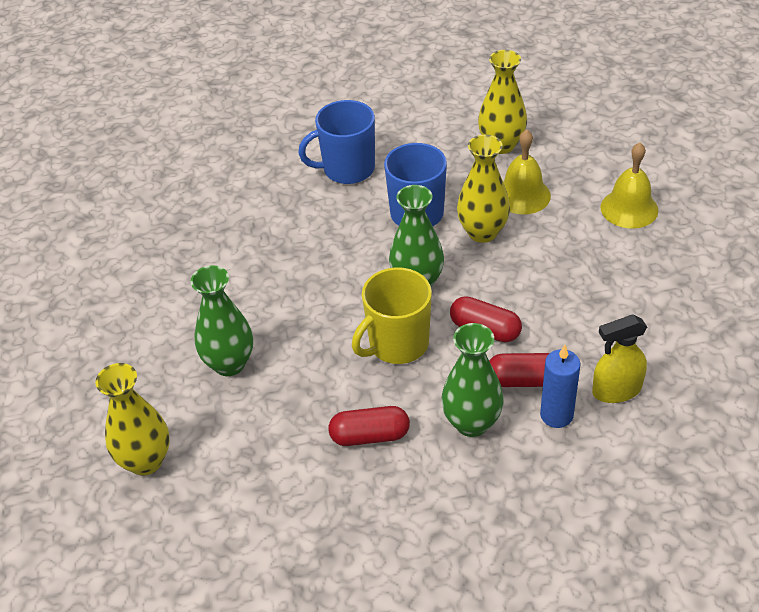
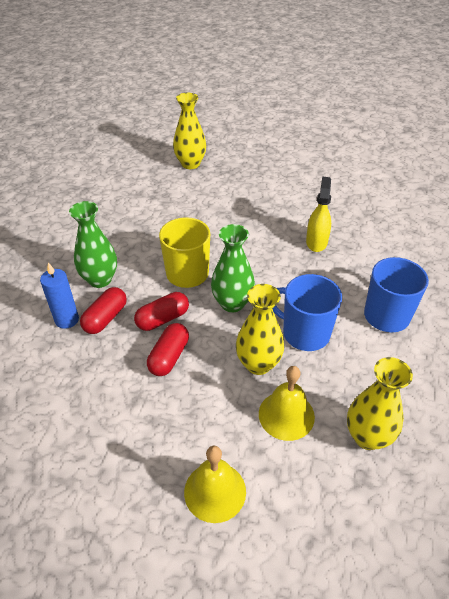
camera: 115 degrees right, 0 degrees up
(229, 364) = (230, 204): green vase -> none
(370, 436) = (132, 237): red capsule -> red capsule (169, 357)
(616, 390) = (53, 360): yellow spray bottle -> yellow spray bottle (316, 242)

